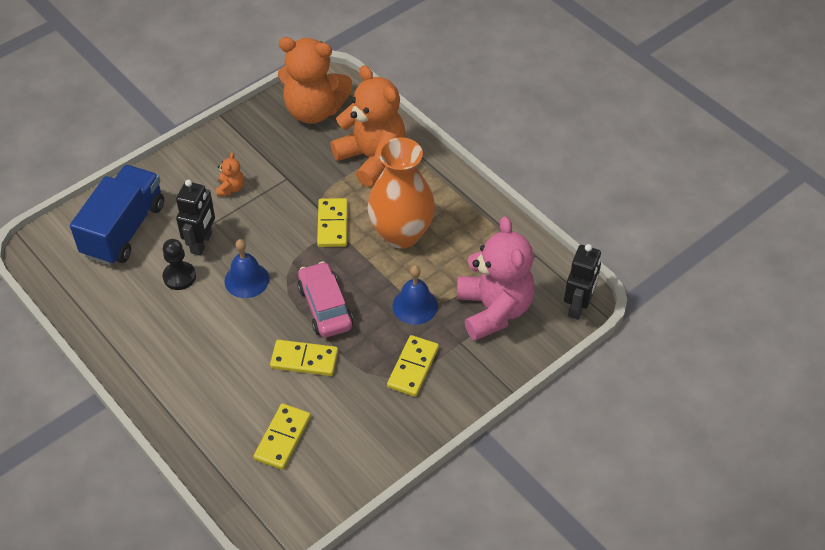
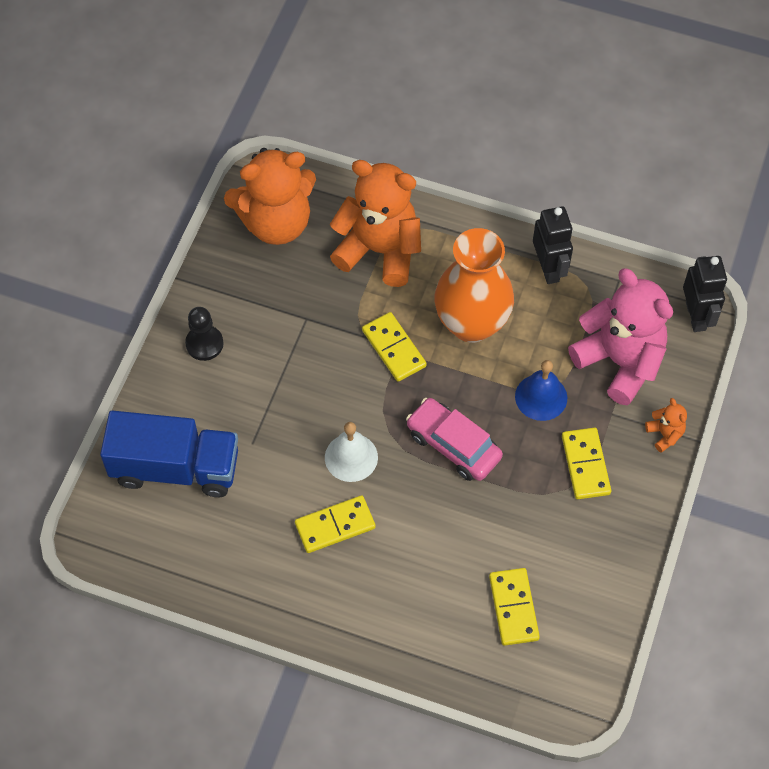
camera: 30 degrees left, 10 degrees up
(124, 230) = (175, 468): blue truck -> blue truck turned 105 degrees clockwise
(179, 277) = (278, 490): black pawn -> black pawn (204, 344)
(202, 243) = (272, 440): black robot -> black robot (548, 268)
(231, 188) = (255, 360): orange teddy bear -> orange teddy bear (665, 434)
(246, 280) = (351, 457): blue bell -> white bell
(304, 359) = (474, 513): yellow domino -> yellow domino (335, 525)

